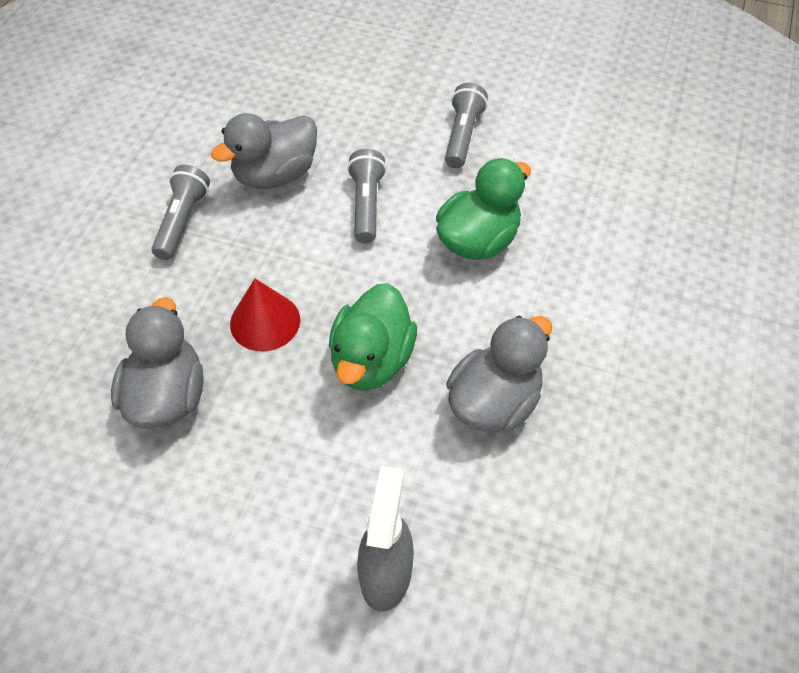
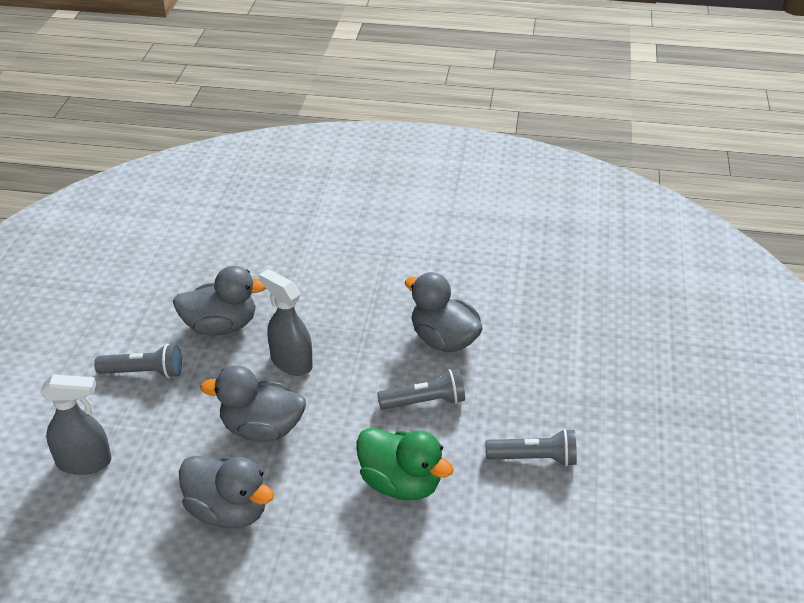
camera: 80 degrees right, 15 degrees down
(182, 221) = (380, 299): grey flashlight -> grey flashlight (144, 372)
(265, 321) = (291, 362): red cone -> grey spray bottle
(372, 360) = (262, 429): green duck -> grey duck

